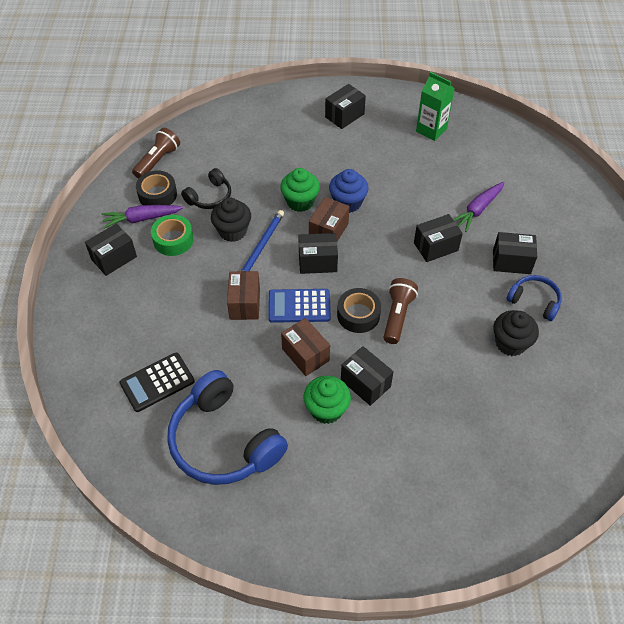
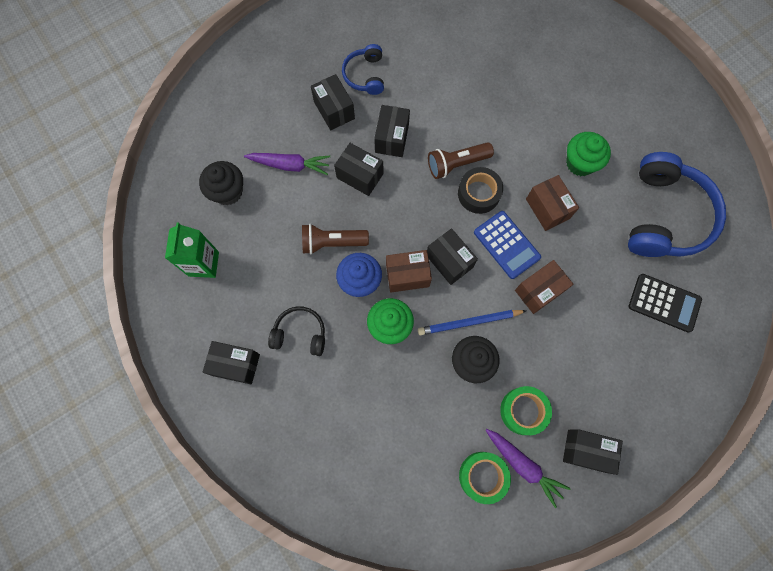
camera: 125 degrees left, 20 degrees up
(157, 195) = (483, 476): black tape -> green tape
(158, 161) = (439, 518): brown flashlight -> brown flashlight (332, 242)
(209, 197) = (446, 419): black headphones -> black headphones (300, 334)
(305, 355) = (547, 208): brown box -> brown box turned 45 degrees counterclockwise
(365, 383) = (536, 150): black box -> black box (392, 138)
(510, 343) = (420, 72): black cupcake -> black cupcake (228, 192)

